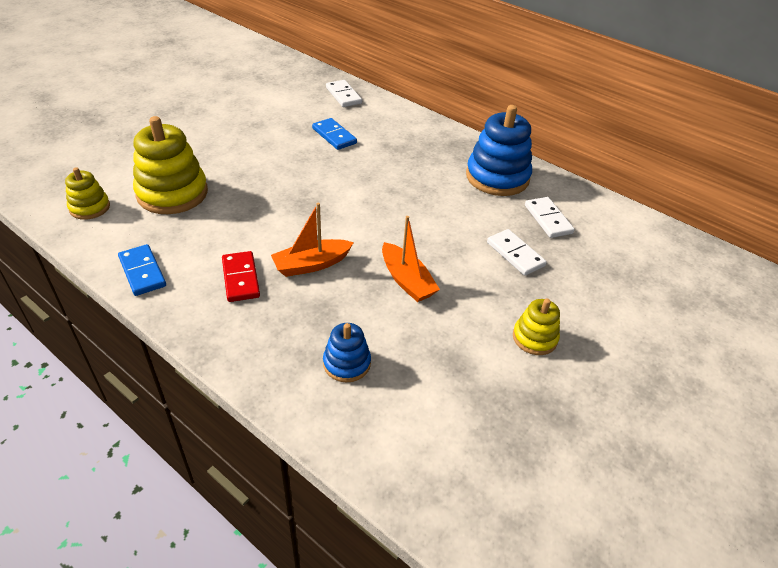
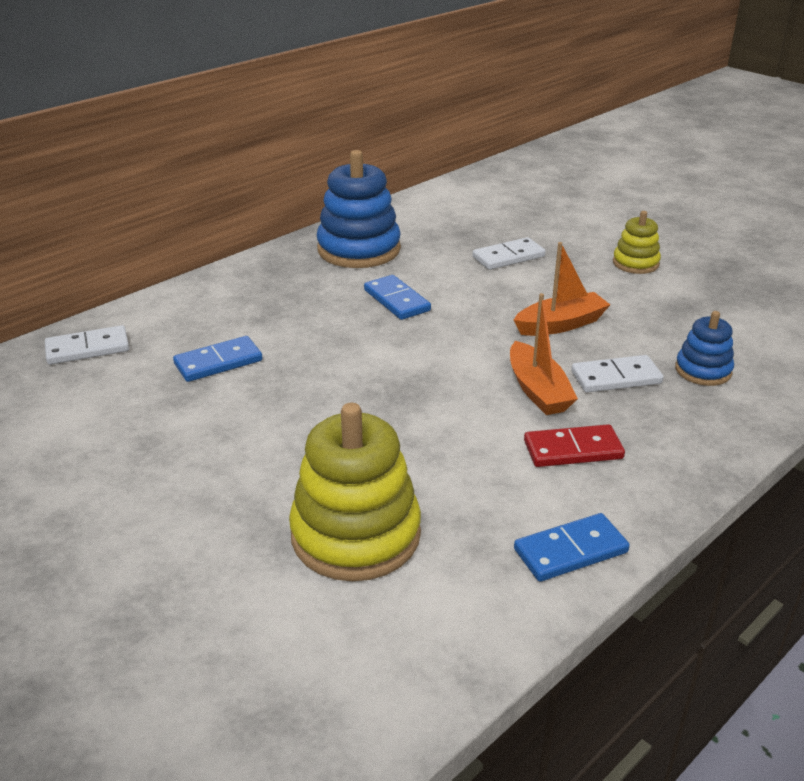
camera: 80 degrees left, 10 degrees down
(90, 207) = (389, 647): yellow stacking toy -> none
(424, 197) = (396, 300): none -> blue domino
(548, 219) = (446, 232): white domino -> white domino (616, 378)

